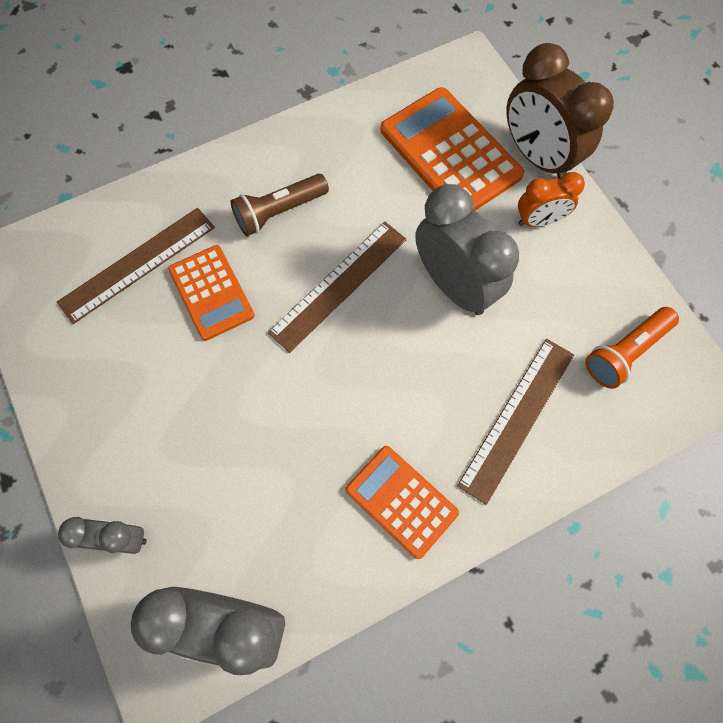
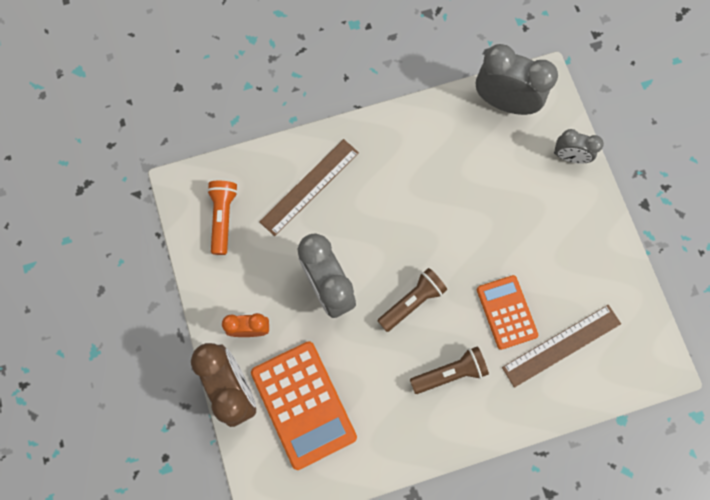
camera: 170 degrees left, 5 degrees up
(339, 285) = (412, 302): brown ruler -> brown flashlight
(401, 501) = (395, 150): orange calculator -> none
(625, 352) = (223, 218): orange flashlight -> orange flashlight turned 60 degrees counterclockwise

